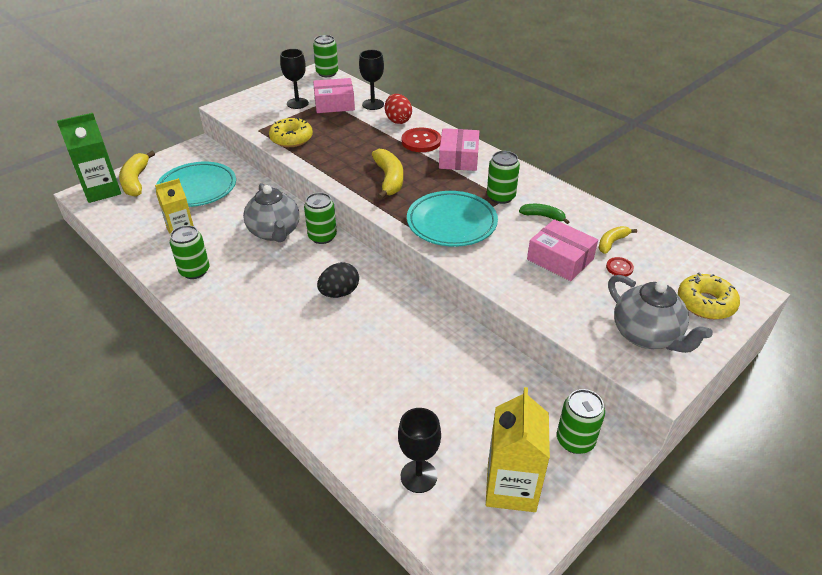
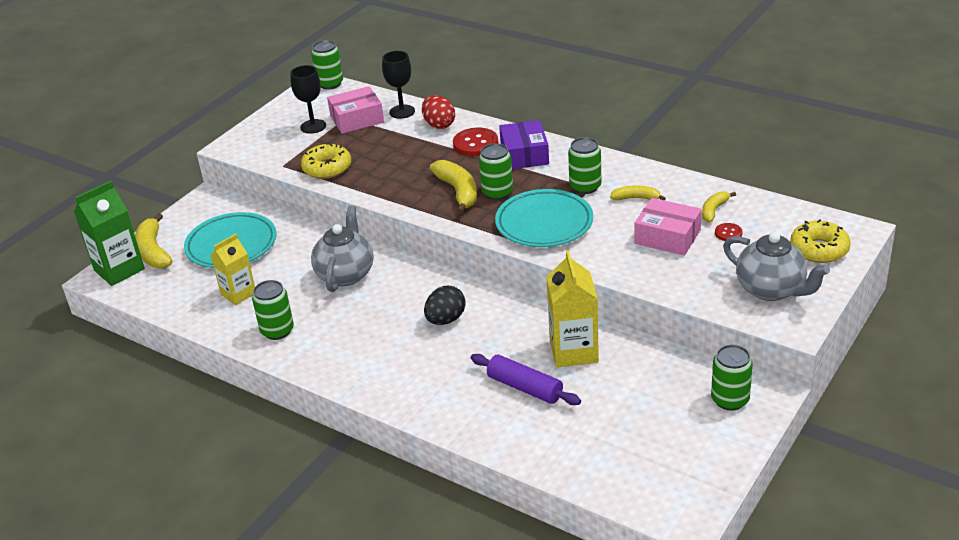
camera: 10 degrees left, 5 degrees down
(274, 232) = (346, 274): grey teapot -> grey teapot turned 135 degrees counterclockwise
(322, 237) = (401, 268): green can -> green can (497, 193)
(382, 378) = (525, 387): none -> purple rolling pin
(418, 476) = (595, 461): black goblet -> none
(458, 158) = (524, 154): pink box -> purple box
(511, 487) = (683, 450): yellow carton -> yellow carton (573, 351)
(543, 216) = (636, 198): green banana -> yellow banana

